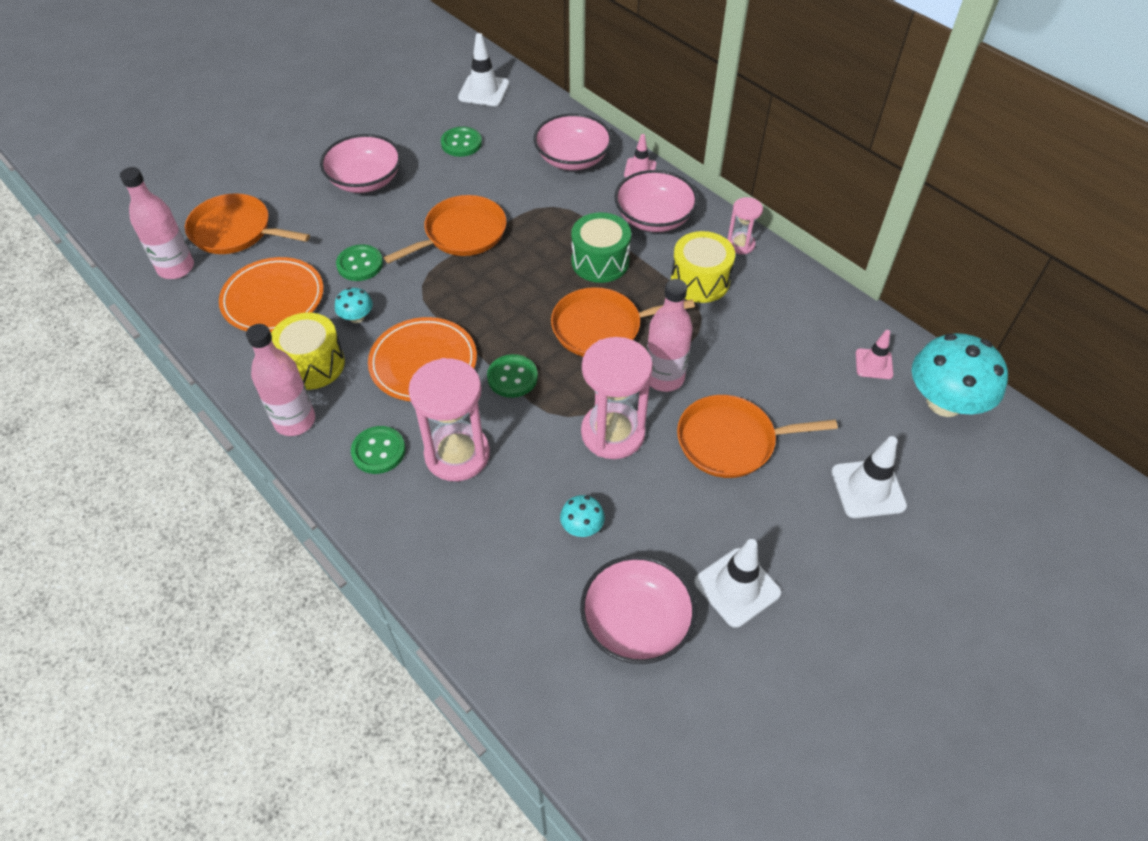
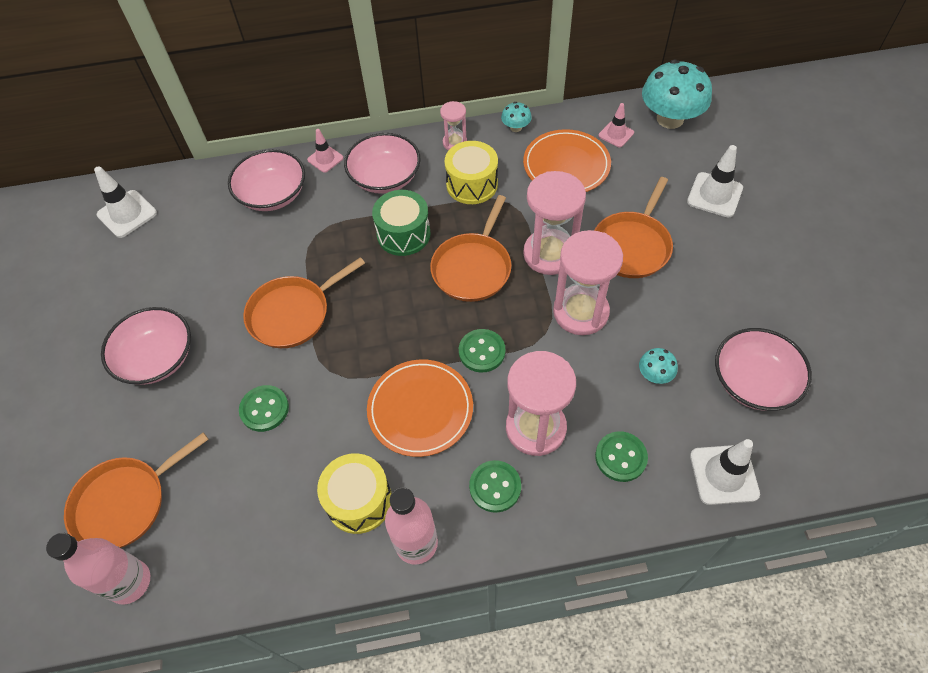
camera: 55 degrees left, 5 degrees up
(273, 298) = (248, 503): orange plate -> orange plate (566, 165)
(357, 317) = (328, 439): turquoise mushroom -> turquoise mushroom (516, 127)
(461, 143) = (179, 262): green button -> green button (620, 457)
(461, 234) = (293, 313): orange pan -> orange pan turned 120 degrees counterclockwise
(664, 378) = (549, 254): pink bottle -> pink hourglass
(737, 587) = (754, 307): white traffic cone -> white traffic cone (724, 474)

